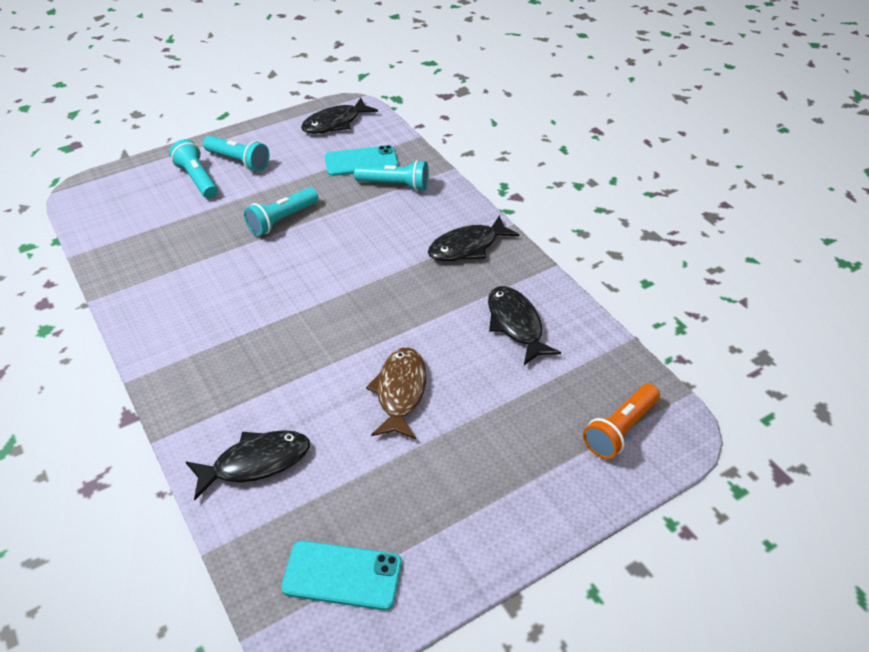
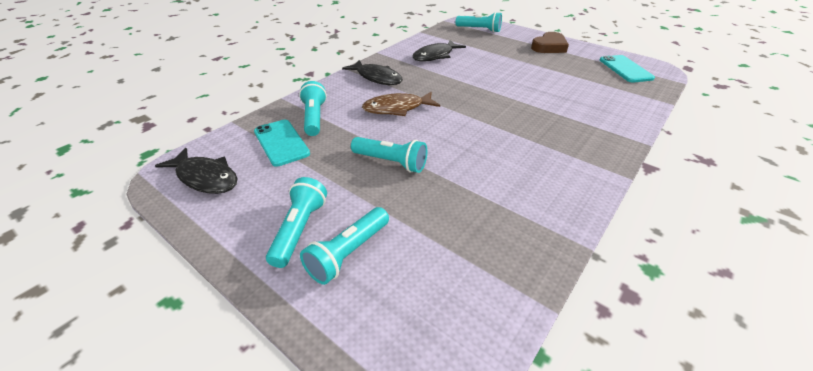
camera: 110 degrees left, 5 degrees down
(256, 463) = (610, 104): black fish -> none
(400, 392) = (514, 76): brown fish -> brown fish (397, 108)
(492, 506) = (549, 47): none -> brown heart
(620, 429) = (479, 30): orange flashlight -> turquoise flashlight

